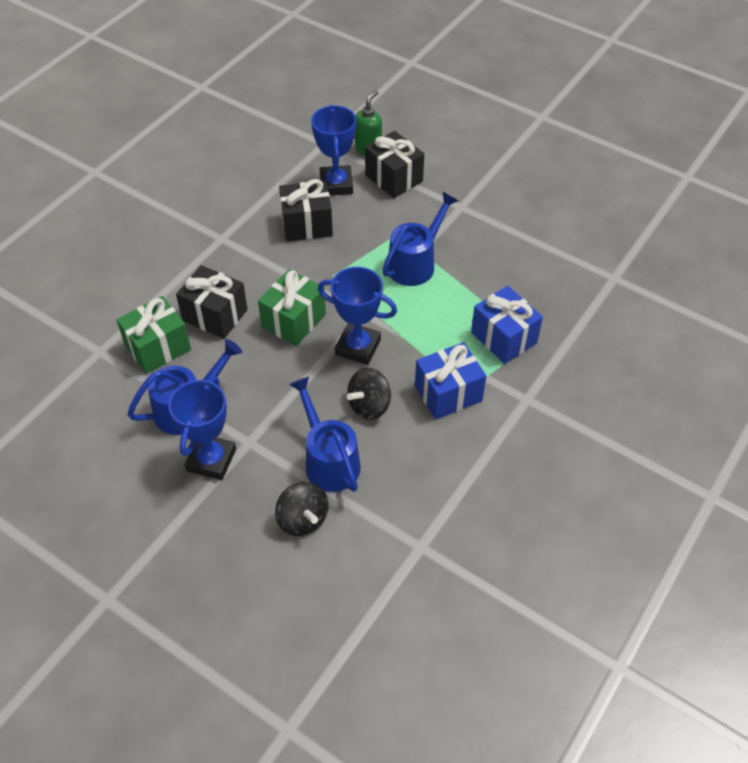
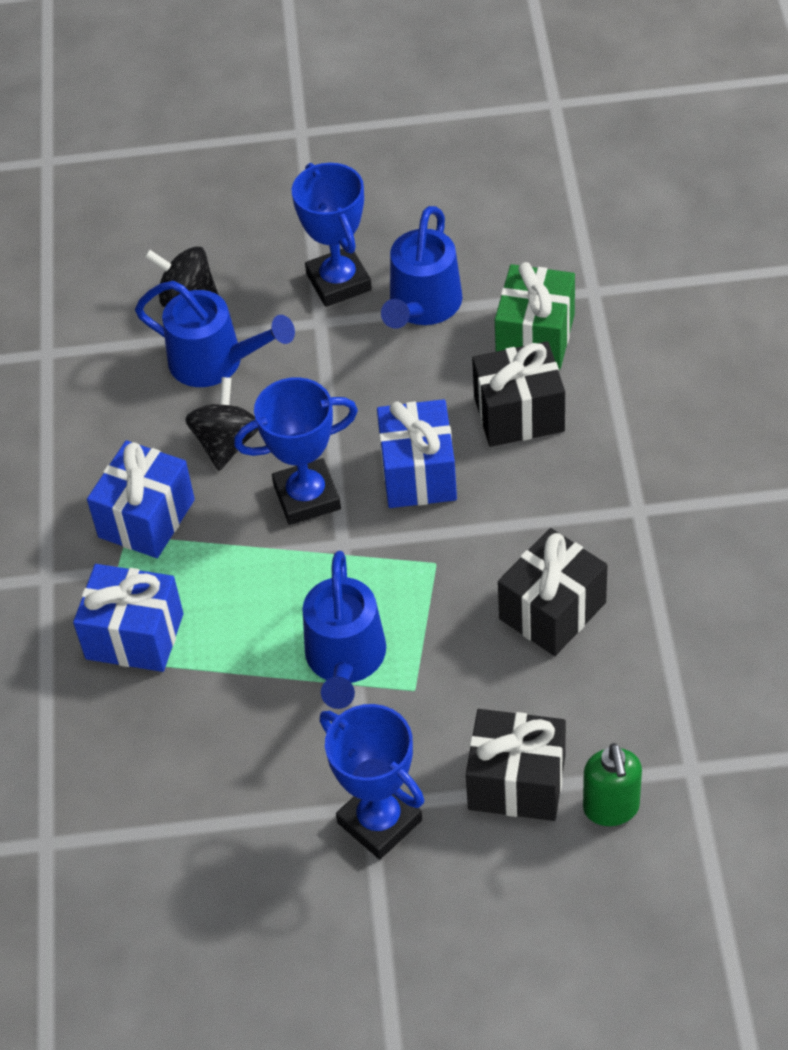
camera: 145 degrees right, 0 degrees up
(294, 321) = (418, 473): green gift -> blue gift
(336, 184) = (587, 706): blue trophy -> blue trophy (379, 821)

